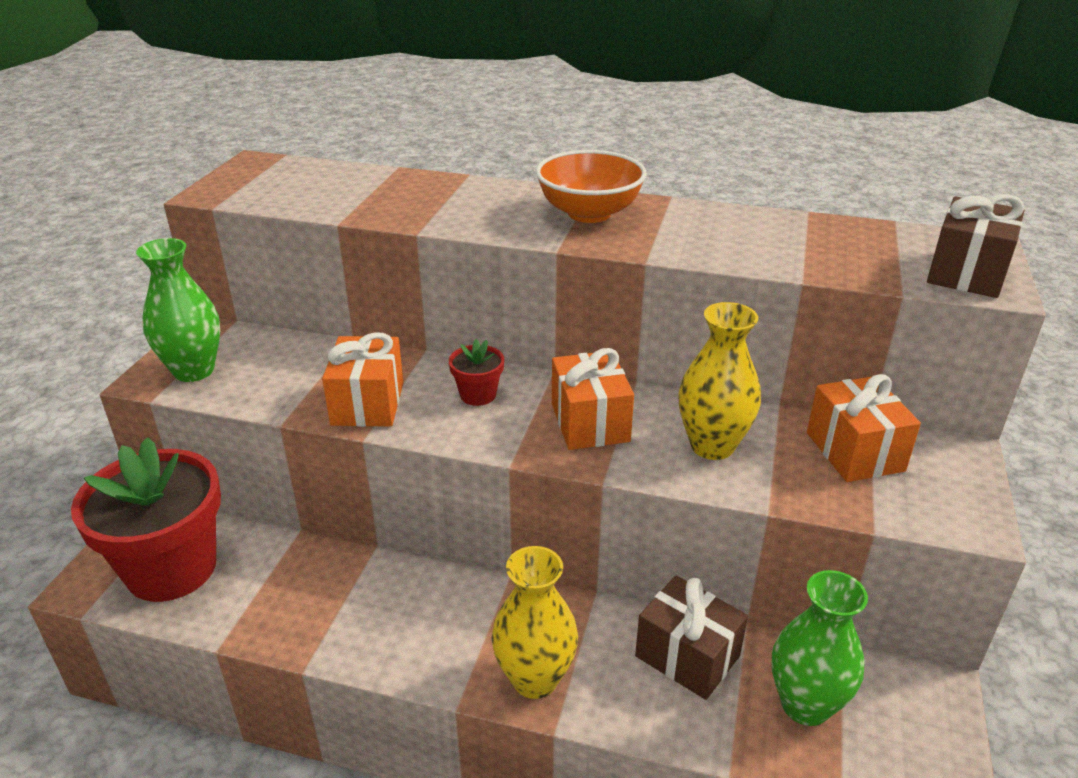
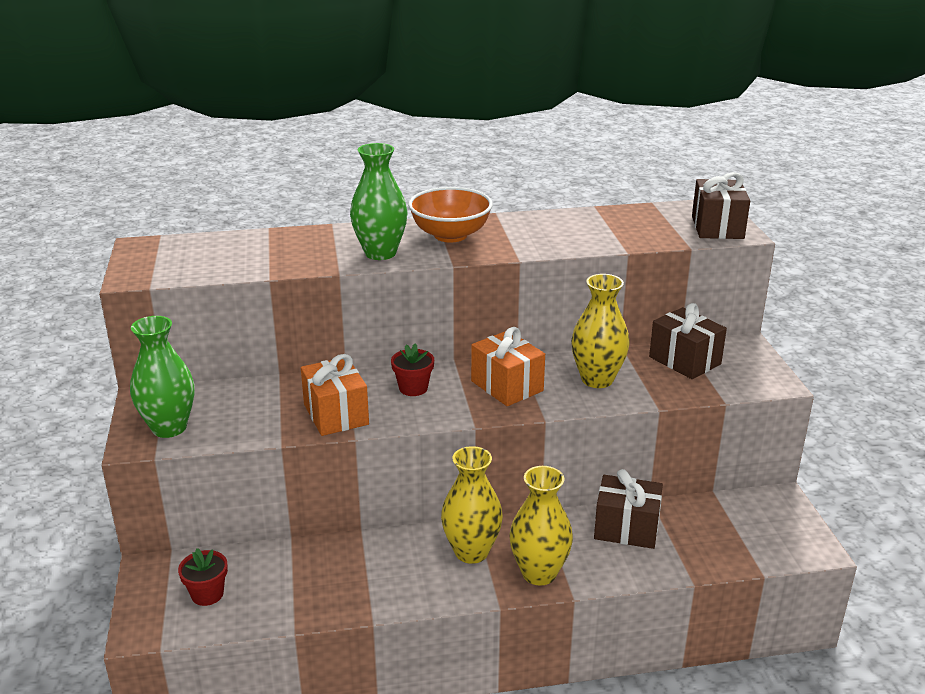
camera: 25 degrees left, 5 degrees down
(171, 568) = (207, 594): red flower pot -> red flower pot, size x0.42
(475, 619) = (471, 552): none -> yellow vase
(805, 705) = (713, 532): green vase -> green vase (380, 253)
(854, 451) = (685, 360): orange gift -> brown gift

